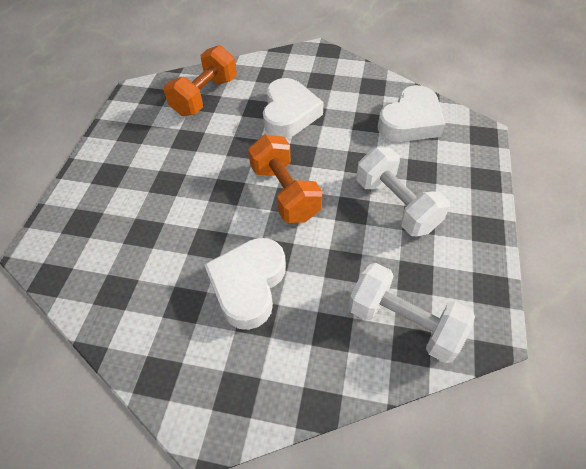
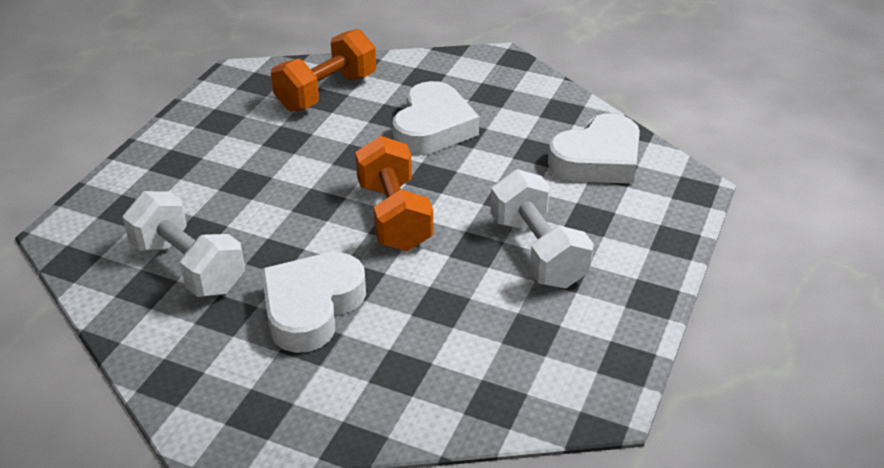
camera: 10 degrees right, 15 degrees down
(404, 323) = (495, 378): white dumbbell -> white dumbbell (188, 267)

